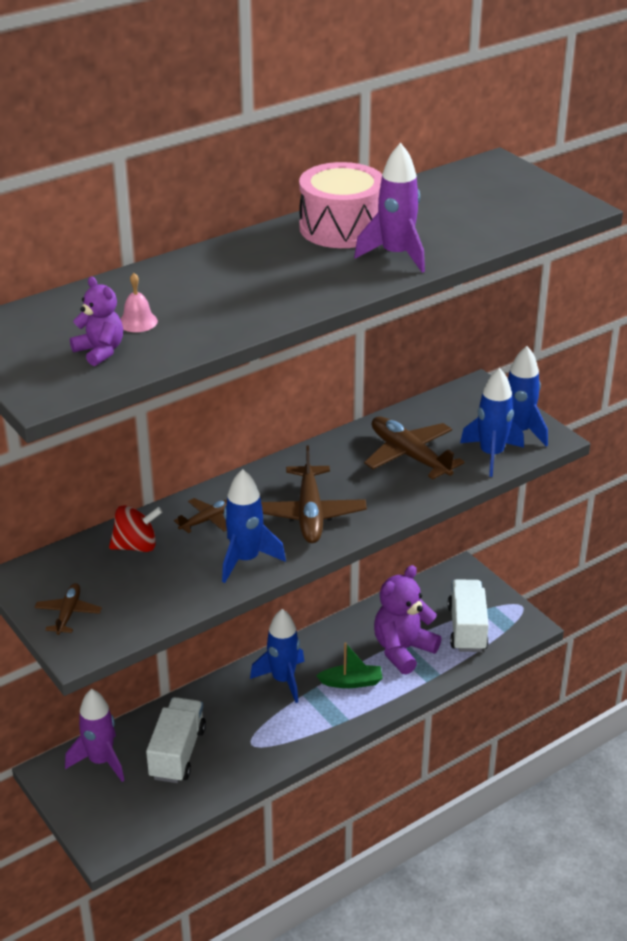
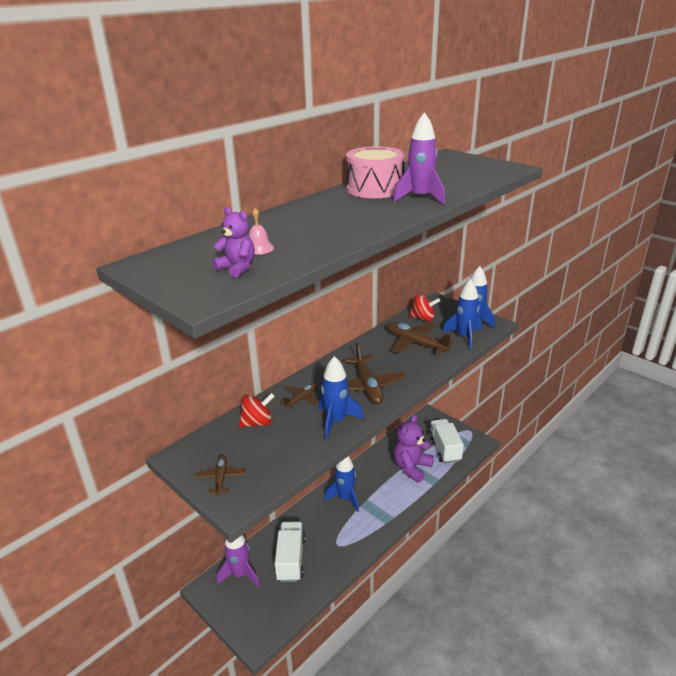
camera: 10 degrees left, 5 degrees down
(351, 682) = (387, 493): green boat -> none
(440, 414) = (423, 318): none -> red spinning top

